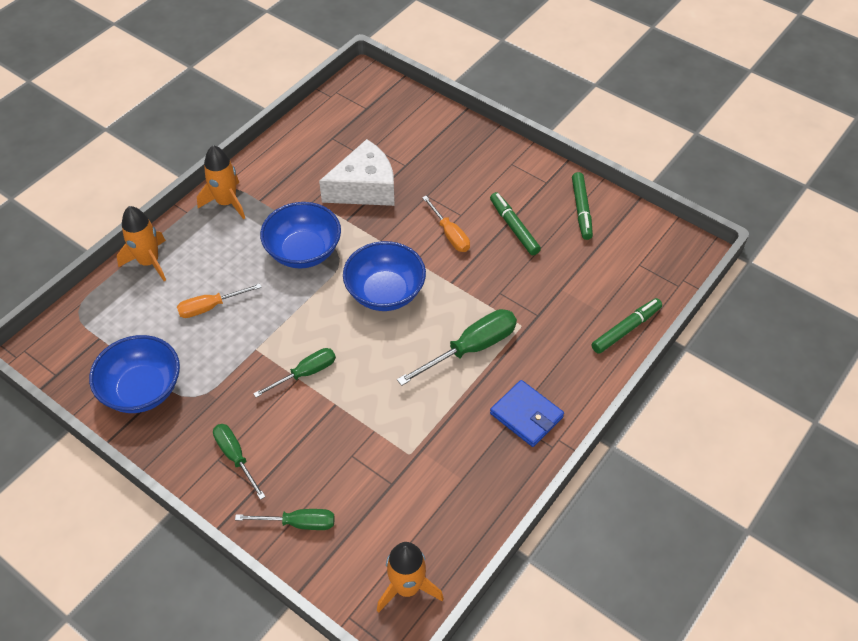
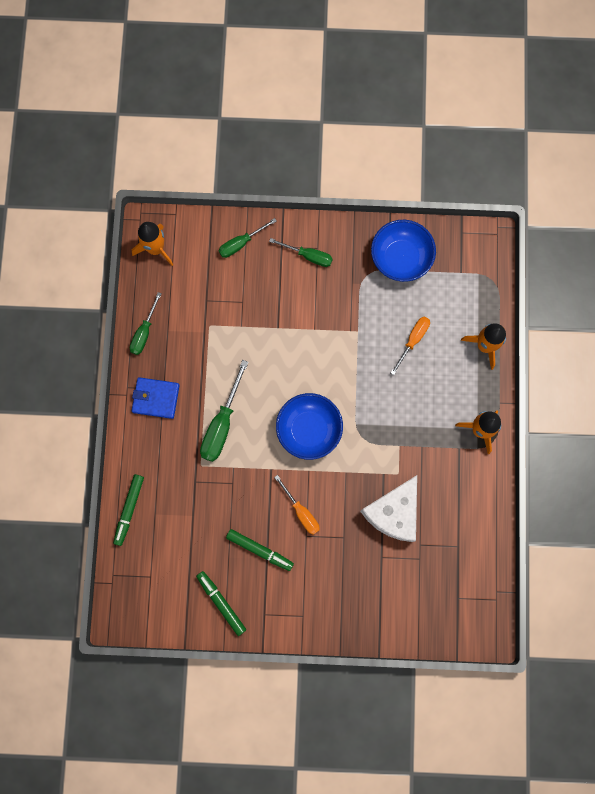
camera: 145 degrees right, 25 degrees up
(303, 252) = (390, 425): blue bowl -> none
(305, 373) = (312, 335): green screwdriver -> green screwdriver (144, 332)
(450, 234) = (301, 511): orange screwdriver -> orange screwdriver turned 150 degrees counterclockwise

